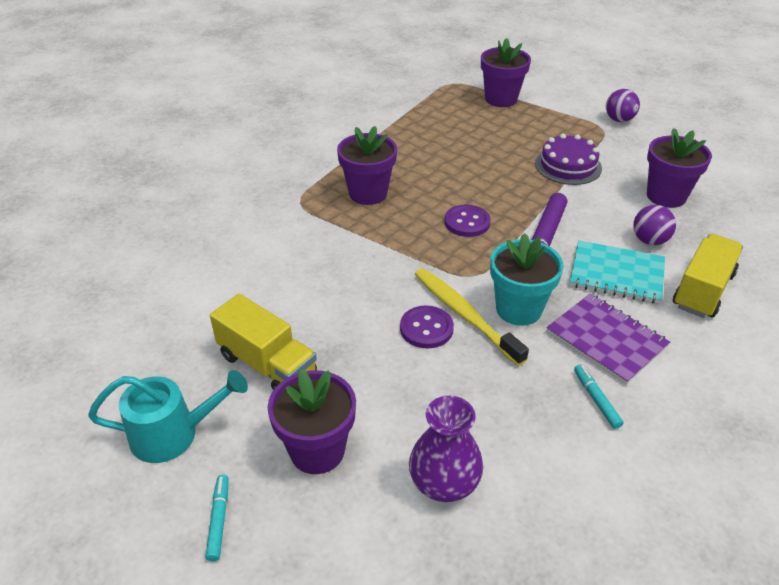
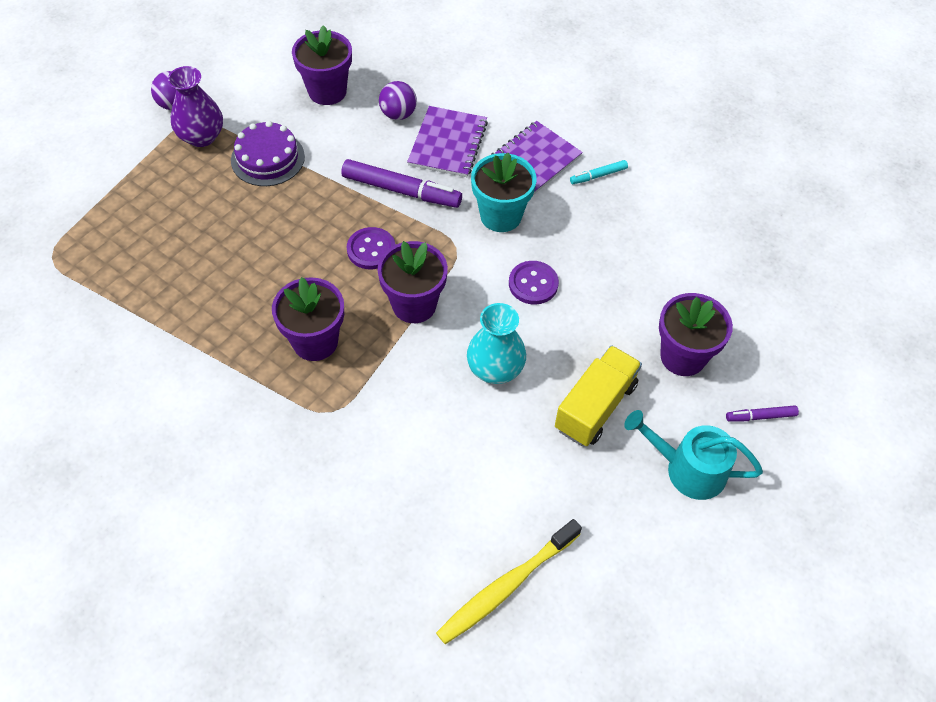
camera: 95 degrees left, 15 degrees up
(173, 434) = (687, 469): turquoise watering can -> turquoise watering can turned 60 degrees counterclockwise
(219, 520) = (760, 416): turquoise marker -> purple marker
(325, 295) = (495, 369): none -> turquoise vase
(444, 483) = (695, 272): purple vase -> purple vase (201, 136)
(465, 315) = (512, 255): yellow toothbrush -> yellow toothbrush (506, 586)
(501, 99) = (107, 207): purple flower pot -> purple flower pot (414, 305)
(616, 274) = (448, 143): turquoise notebook -> purple notebook
(702, 290) = (466, 92): yellow truck -> none

